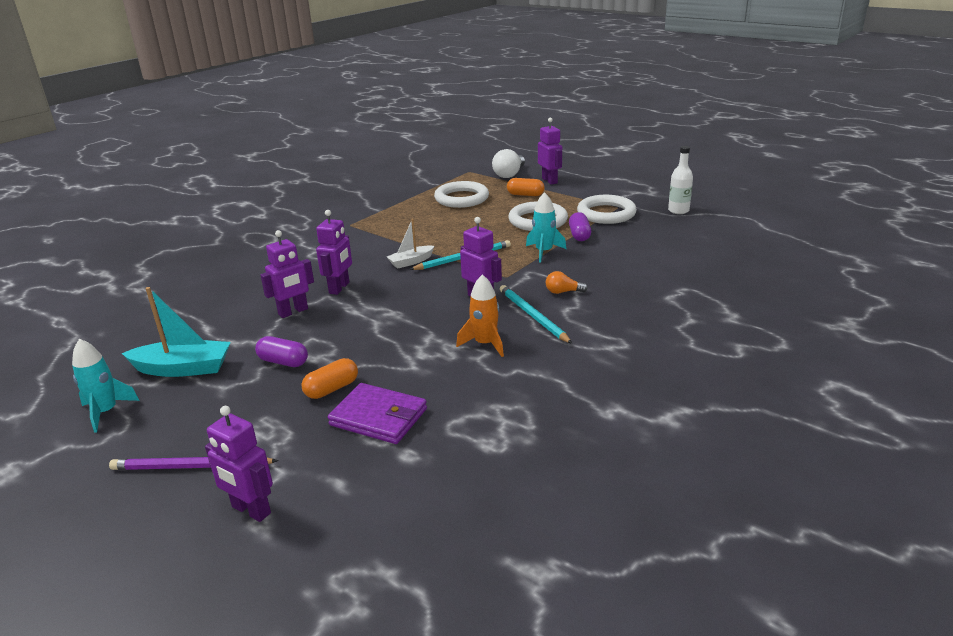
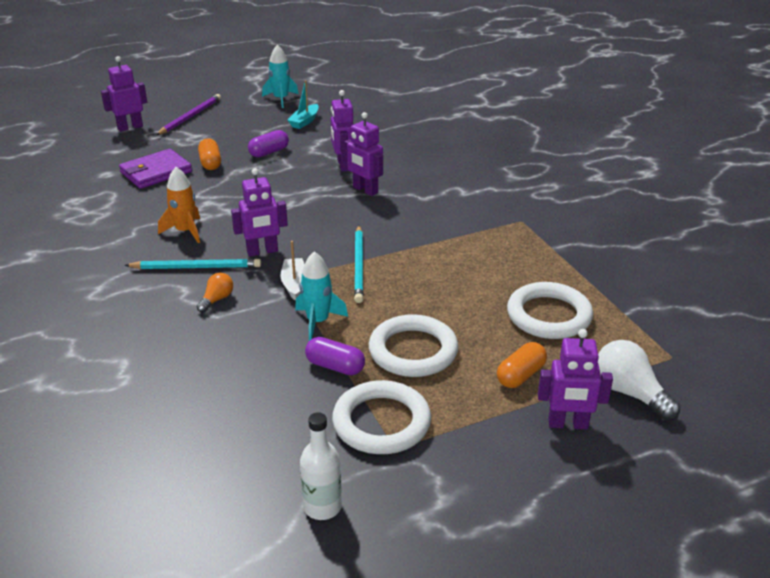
camera: 115 degrees right, 5 degrees up
(183, 368) = (304, 121): turquoise boat -> turquoise boat, size x0.61
(411, 262) = (383, 235): white boat -> white boat (295, 284)

